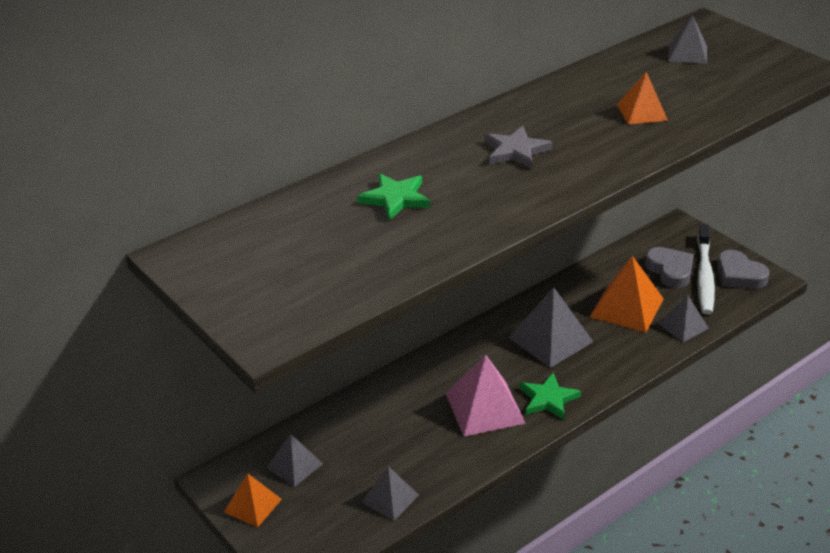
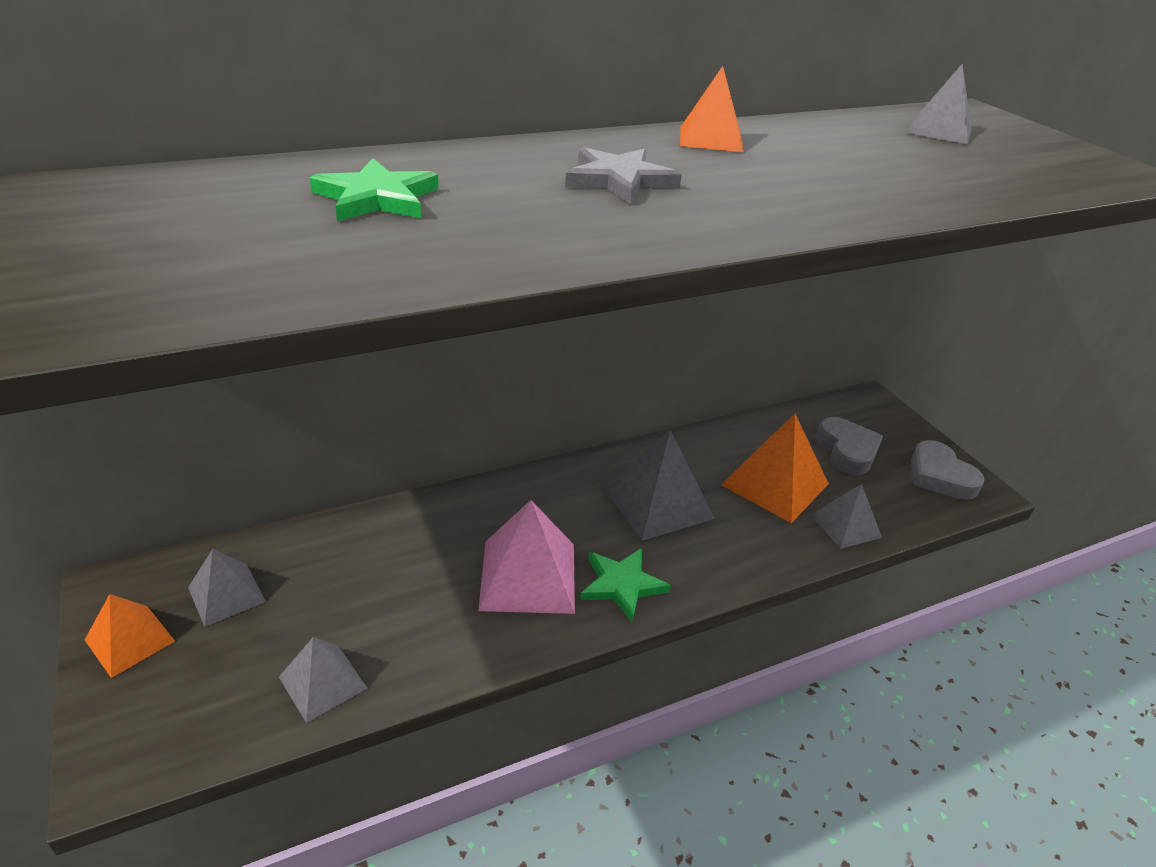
camera: 10 degrees right, 0 degrees up
(642, 112) = (848, 174): orange pyramid -> orange pyramid (711, 139)
(704, 275) = (892, 467): white toothbrush -> none

